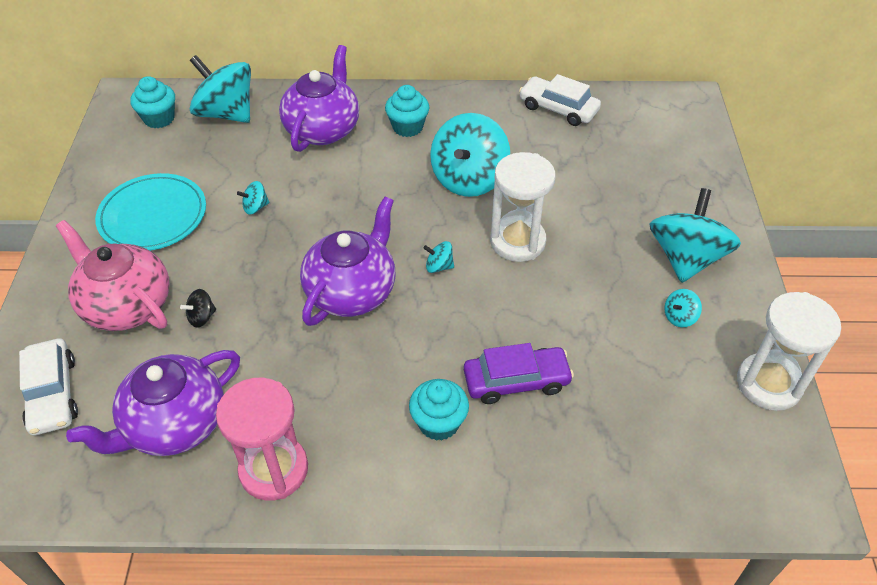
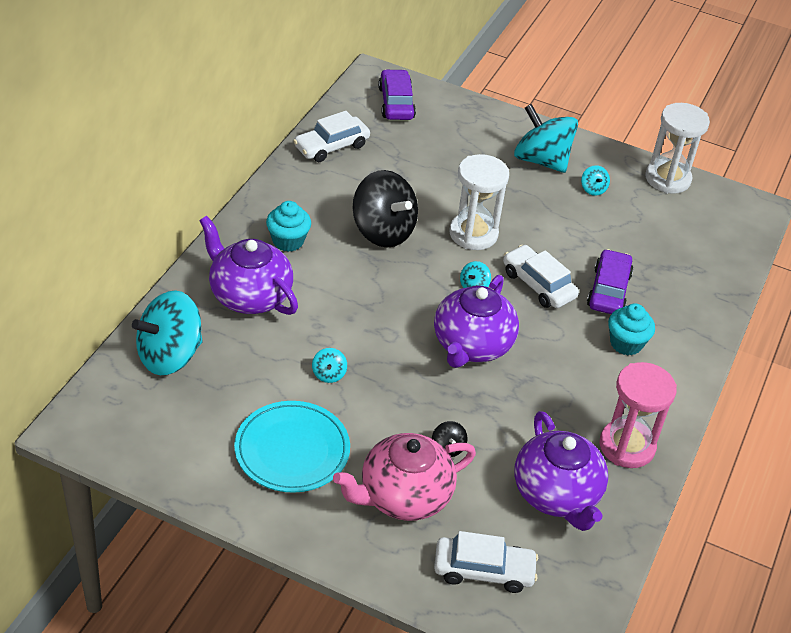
camera: 70 degrees left, 5 degrees down
(159, 119) = (137, 409): turquoise cupcake -> none
(352, 291) = (472, 345): purple teapot -> purple teapot turned 120 degrees counterclockwise
(469, 179) = (383, 231): turquoise spinning top -> black spinning top
(479, 316) = (538, 284): none -> white car
(665, 126) = (396, 103): none -> purple car

